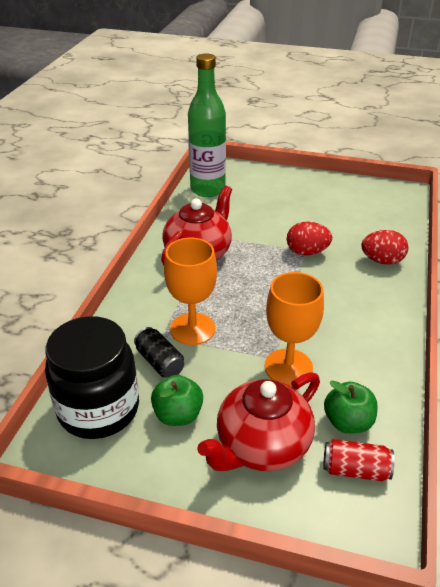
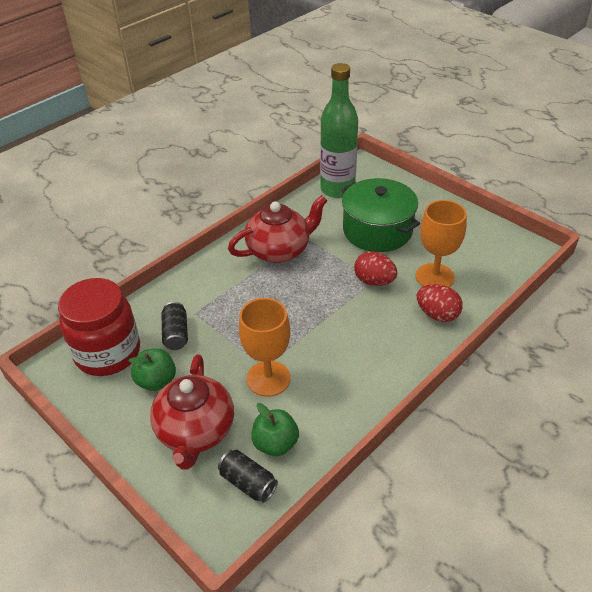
camera: 30 degrees right, 5 degrees up
(98, 409) = (108, 353): black jar -> red jar
(192, 329) = (221, 316): orange goblet -> orange goblet (435, 277)
(261, 445) = (195, 431): red teapot -> red teapot turned 75 degrees counterclockwise
(272, 212) = (377, 230): none -> green pot
(355, 470) = (248, 482): red can -> black can

